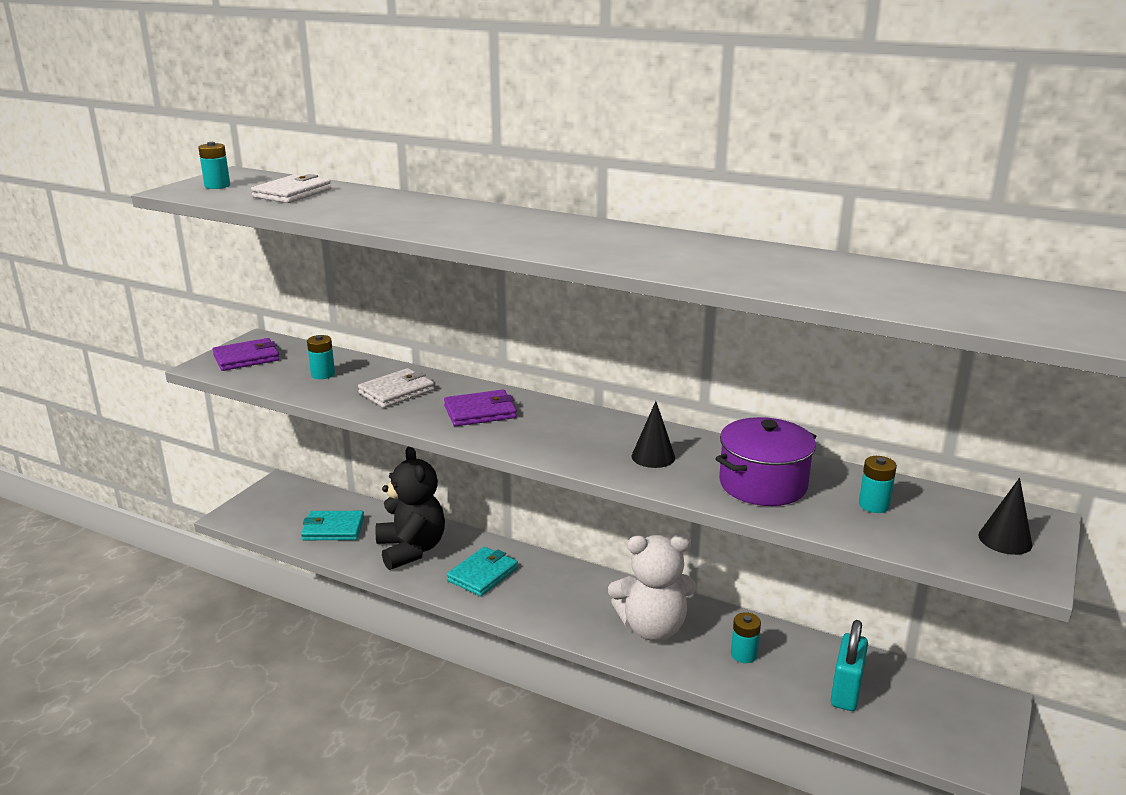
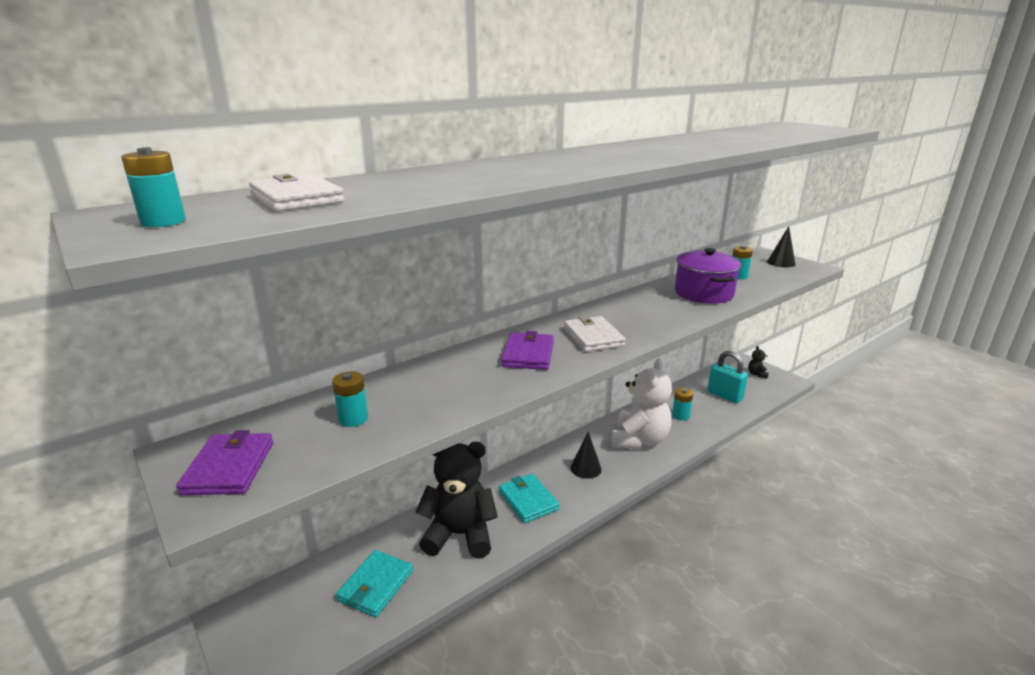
camera: 65 degrees left, 0 degrees up
(396, 392) = (446, 384): white wallet -> white wallet (593, 337)
(653, 456) = (650, 312): black cone -> black cone (585, 468)
(962, 723) = (757, 374): none -> black teddy bear

